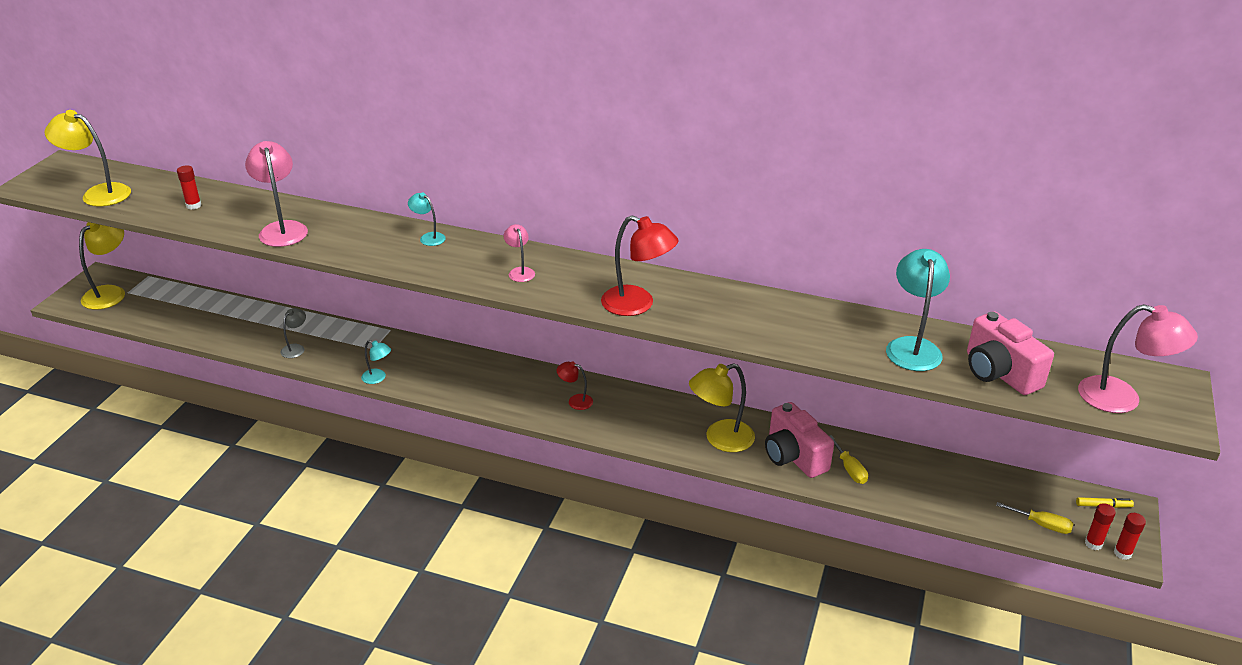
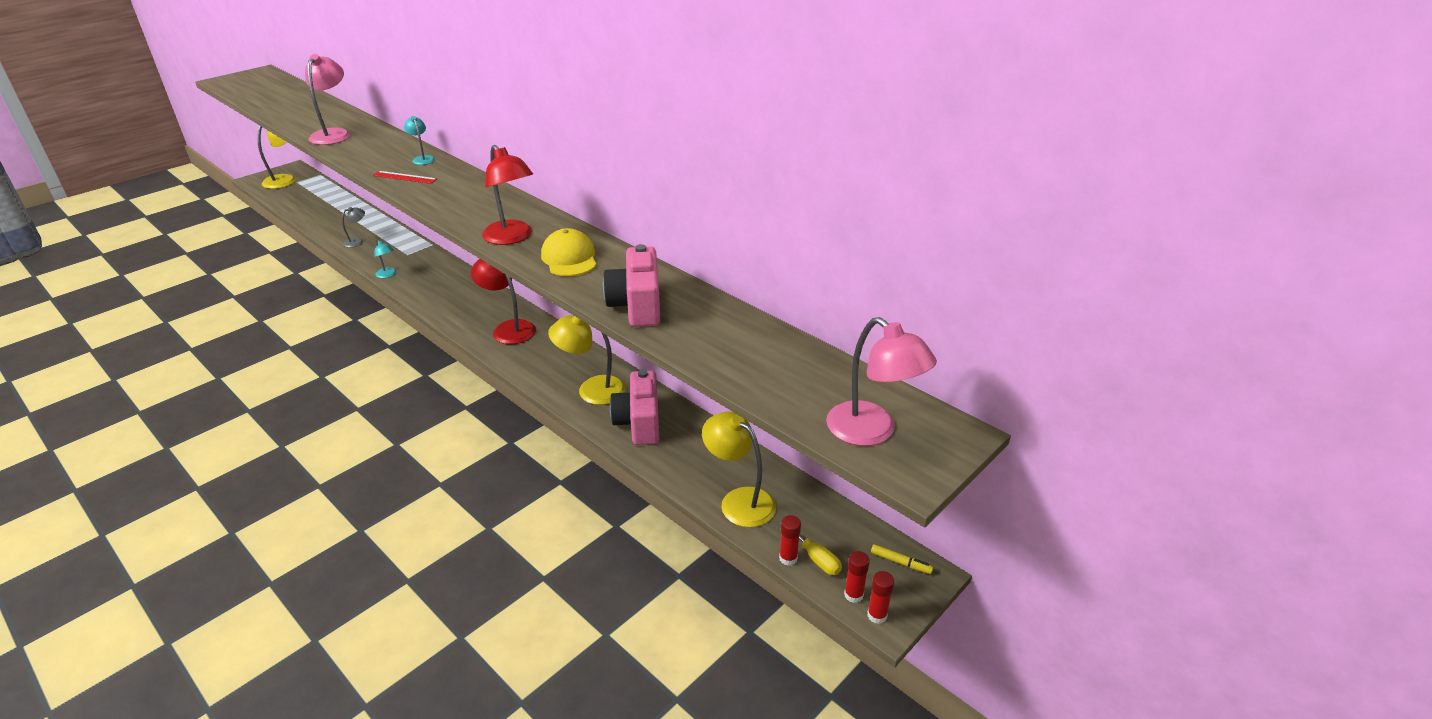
camera: 25 degrees right, 0 degrees up
(98, 193) = (255, 92): yellow lamp -> yellow lamp (739, 501)
(193, 205) = (300, 109): red glue stick -> red glue stick (788, 558)
(438, 264) = (404, 177): none -> red ruler
(520, 271) = (455, 195): pink lamp -> none
(575, 401) = (508, 328): red lamp -> red lamp, size x1.90
(717, 312) = (569, 258): none -> yellow cap
(849, 469) = (678, 448): yellow screwdriver -> none
(912, 347) = (708, 328): turquoise lamp -> none
(999, 373) = (766, 372): pink camera -> pink camera (637, 306)

